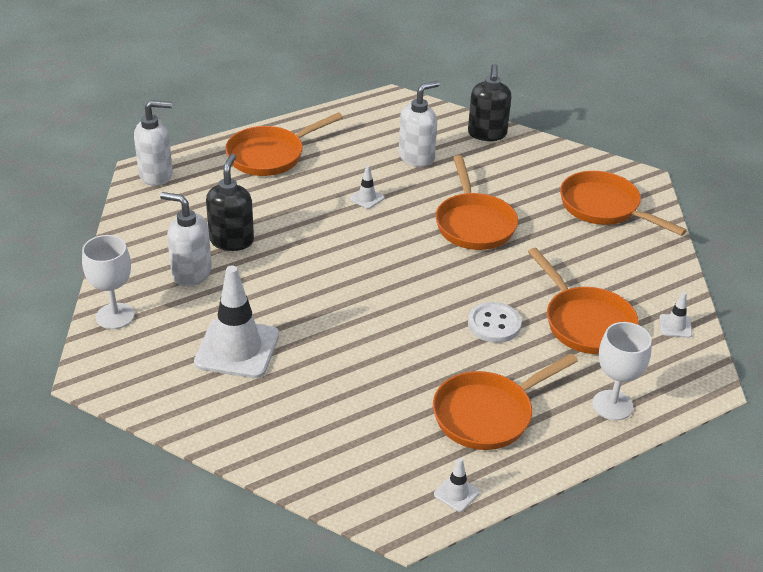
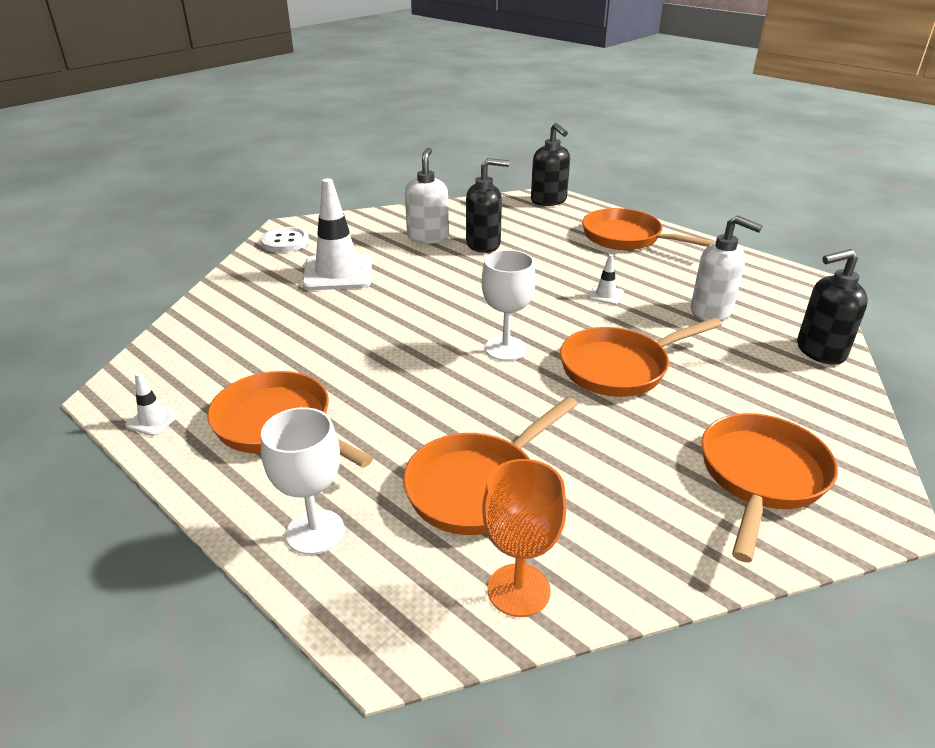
camera: 75 degrees right, 5 degrees down
(115, 316) = (359, 221): white goblet -> white goblet (505, 349)
(156, 175) = (549, 201): white soap dispenser -> black soap dispenser
(494, 324) = (437, 408): white button -> white button (285, 242)
(675, 326) = (518, 590): white traffic cone -> orange goblet

